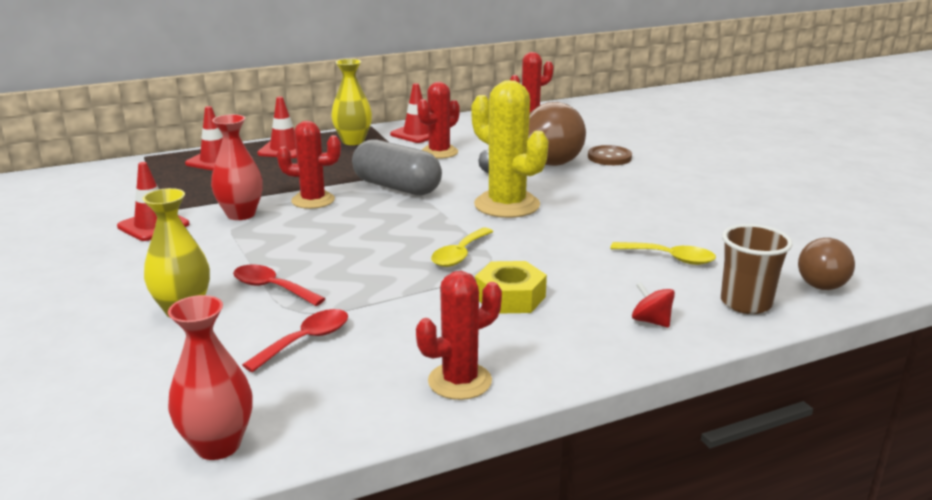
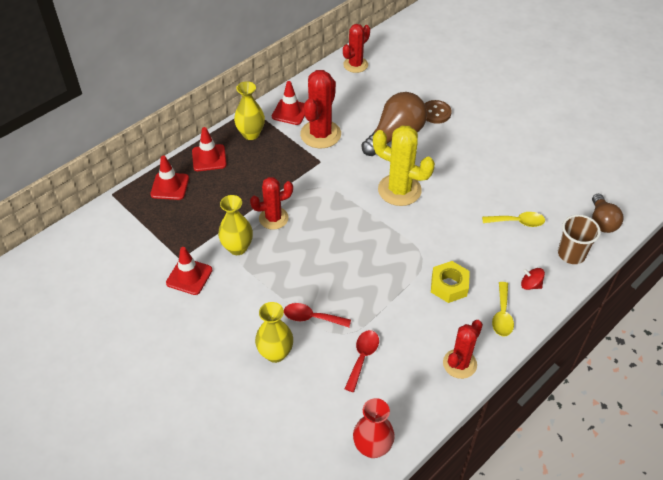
camera: 20 degrees left, 25 degrees up
(241, 214) = (237, 248): red vase -> yellow vase
(396, 187) = (318, 187): grey capsule -> none
(439, 152) = (320, 134): red cactus -> red cactus, size x1.51
(459, 255) = (400, 252): yellow spoon -> yellow spoon (502, 315)

